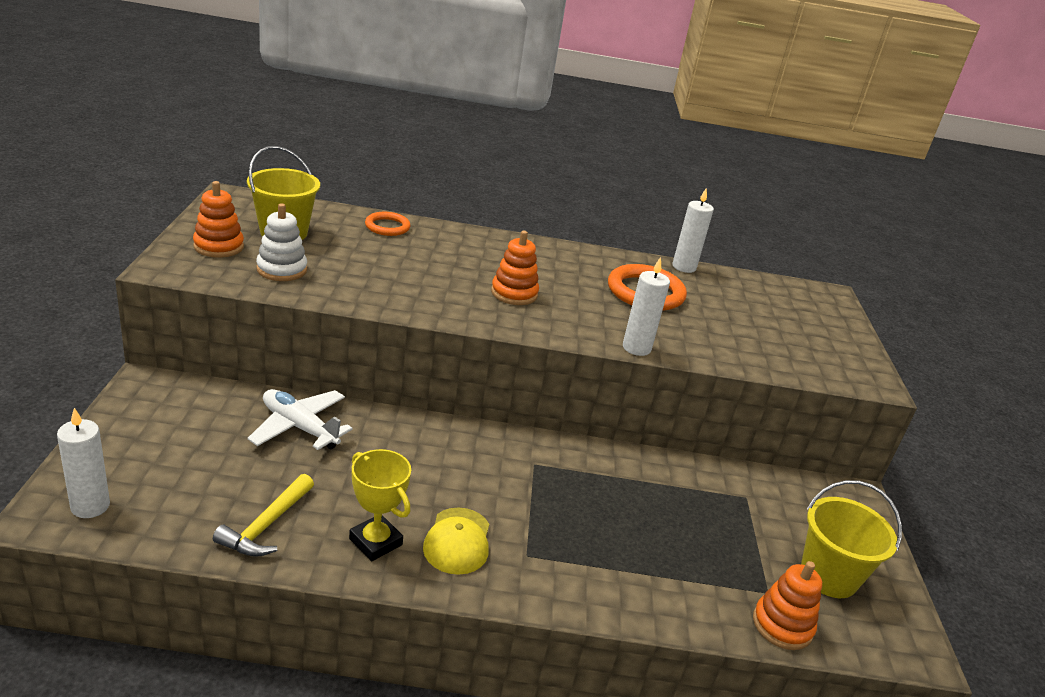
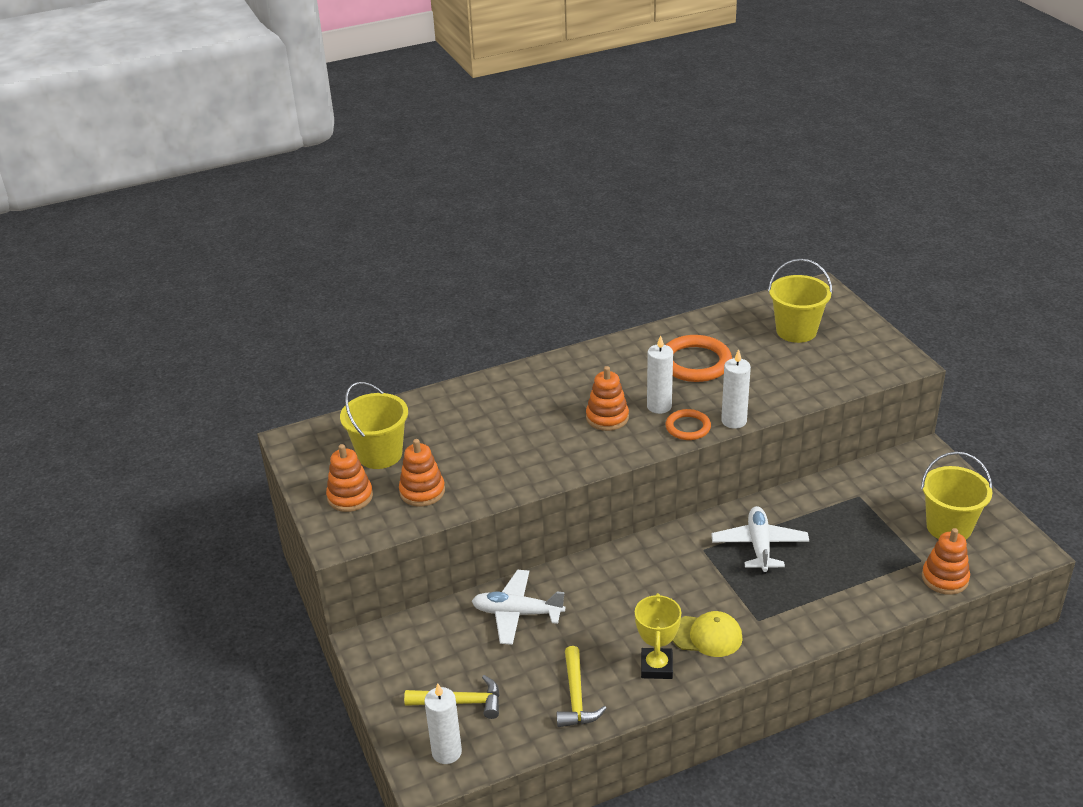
camera: 20 degrees left, 5 degrees up
(159, 471) = (460, 702): none -> yellow hammer
(282, 269) = (422, 491): white stacking toy -> orange stacking toy
(375, 542) = (656, 667): yellow trophy -> yellow trophy turned 75 degrees clockwise
(387, 227) = (449, 403): orange ring -> orange ring (688, 427)
(457, 541) = (707, 636): yellow cap -> yellow cap turned 60 degrees counterclockwise
(595, 489) = (759, 546): none -> white plane
(684, 267) = (700, 320): white candle -> white candle (659, 406)
(774, 312) = (796, 331): none -> yellow bucket

